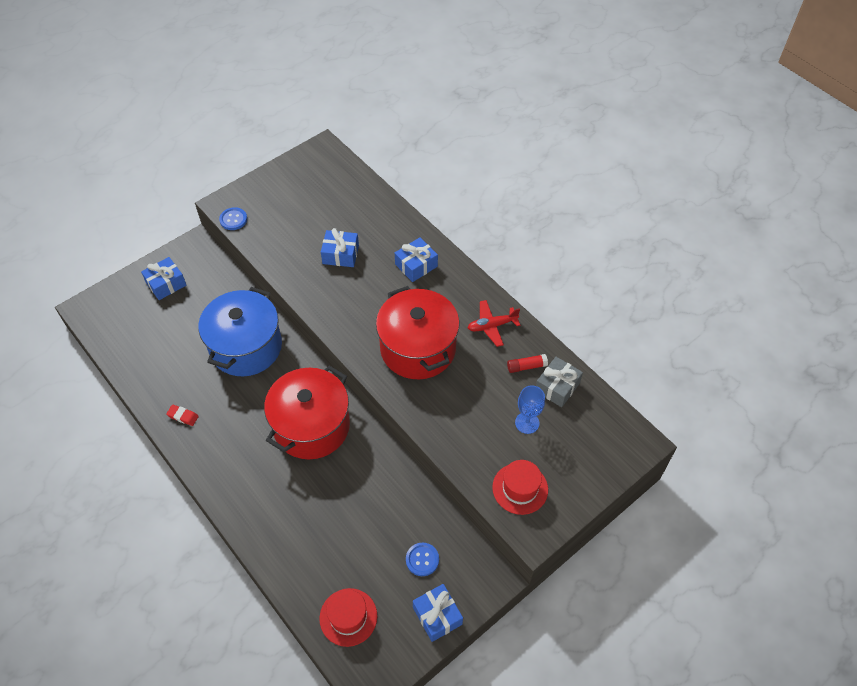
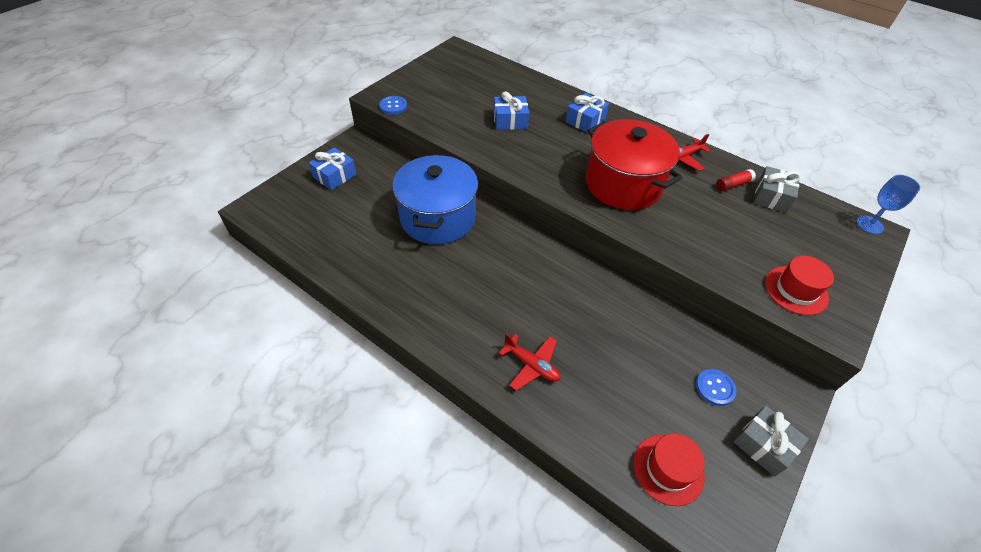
camera: 15 degrees left, 5 degrees down
(183, 416) = (393, 291): red eraser -> none
(275, 508) = (531, 365): none -> red plane
(311, 426) = (535, 278): red pot -> none
(437, 616) = (763, 445): blue gift -> grey gift
(527, 423) = (764, 231): blue goblet -> blue goblet (869, 225)

